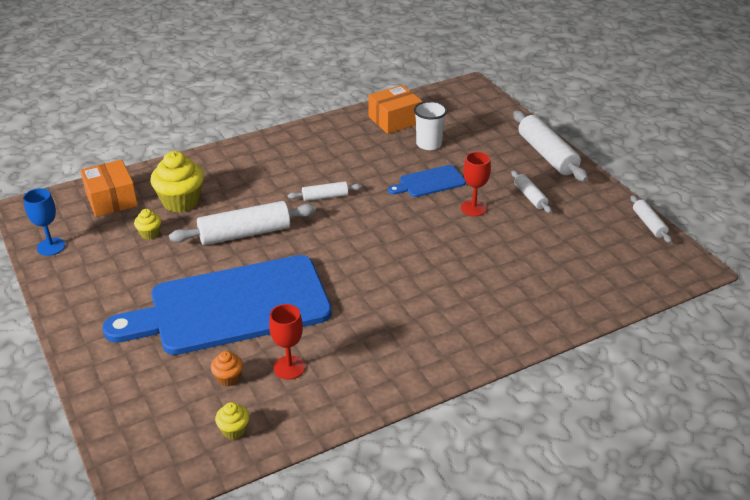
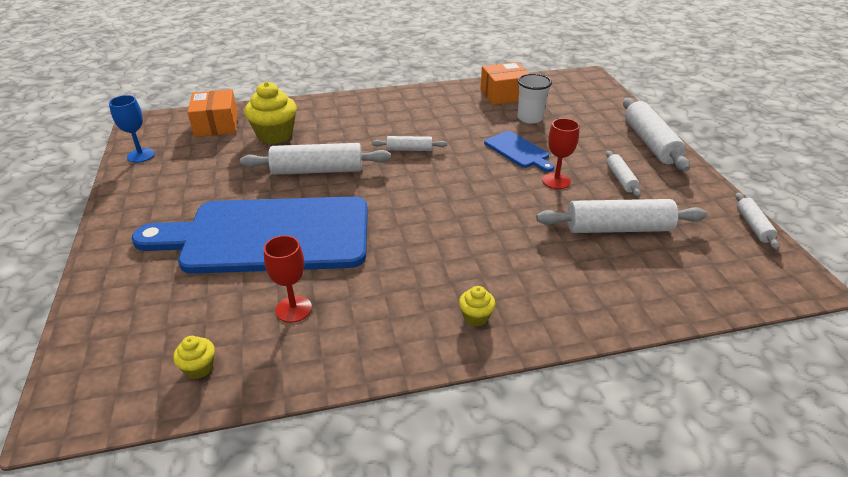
camera: 15 degrees right, 0 degrees up
(150, 233) = (232, 157): yellow cupcake -> yellow cupcake (476, 317)
(228, 378) = (225, 308): orange cupcake -> none
(429, 182) = (518, 151): blue cutting board -> blue cutting board turned 120 degrees counterclockwise
(539, 245) = (618, 228): none -> white rolling pin

